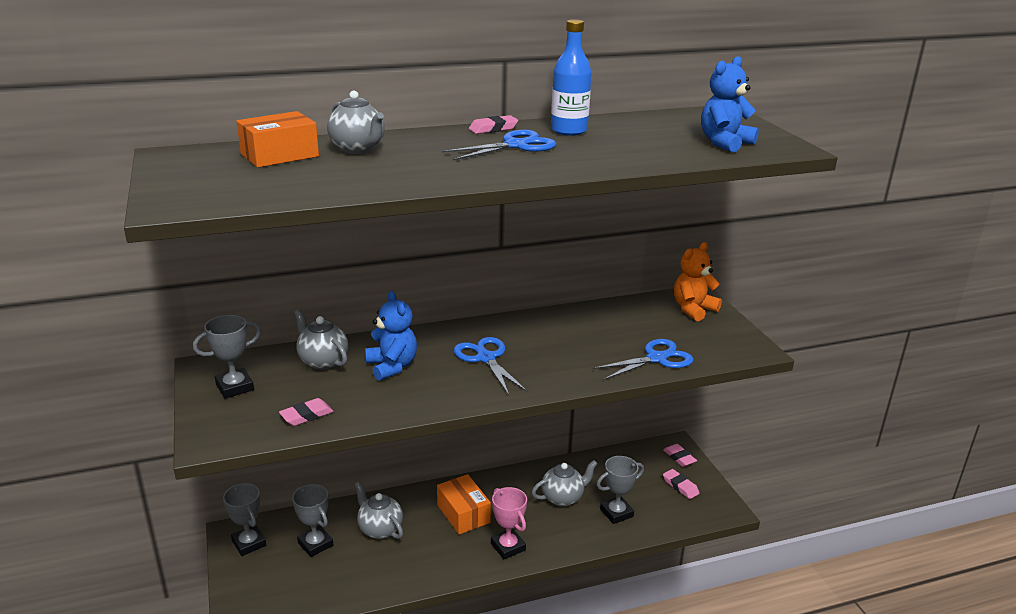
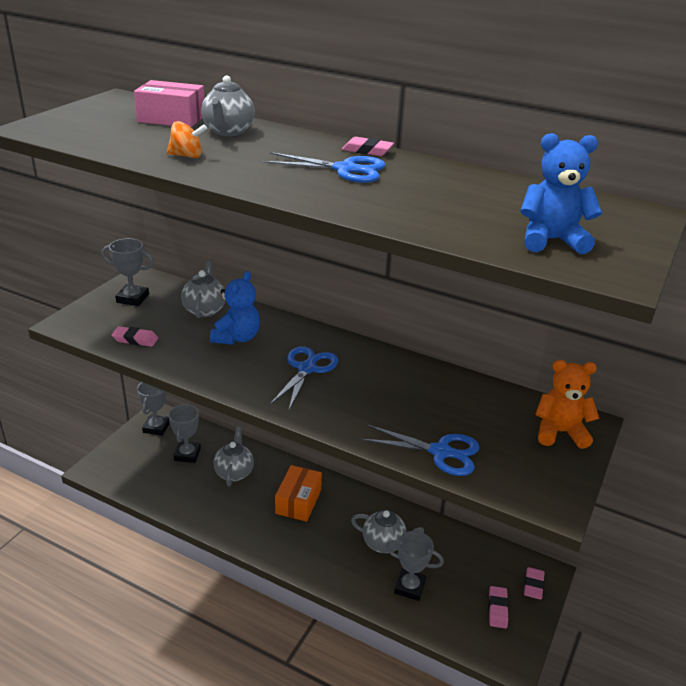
camera: 45 degrees right, 5 degrees up
(279, 155) = (171, 119): orange box -> pink box
(383, 177) = (187, 156): none -> orange spinning top
(508, 547) = (294, 548): pink trophy -> none
(569, 130) = (427, 174): blue bottle -> none

